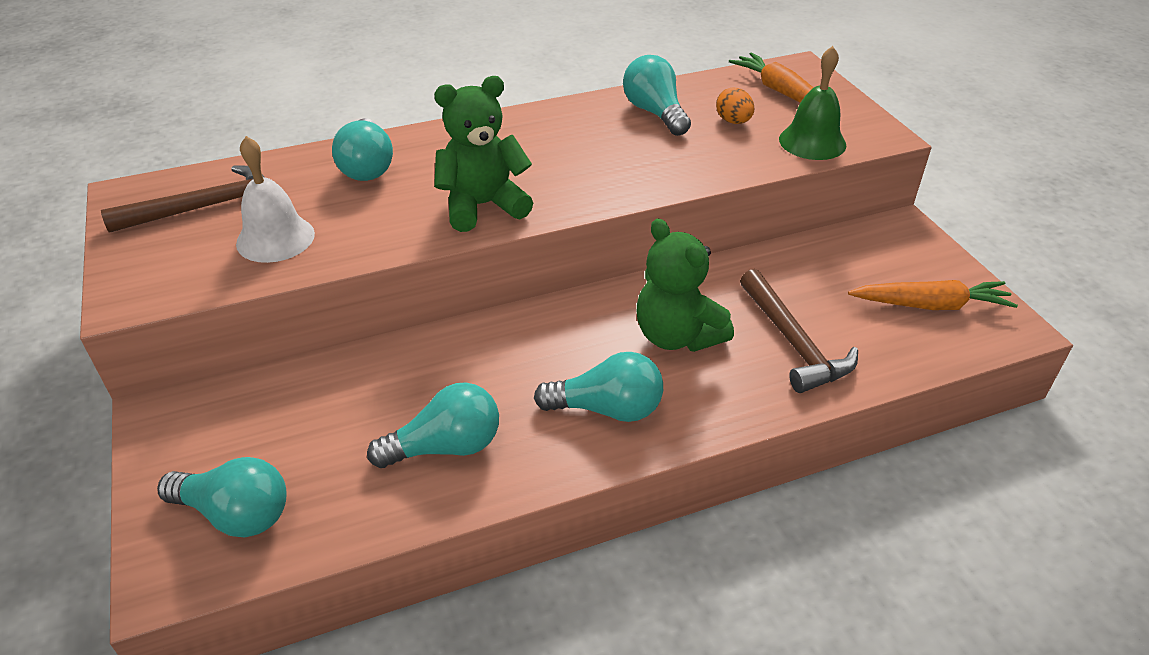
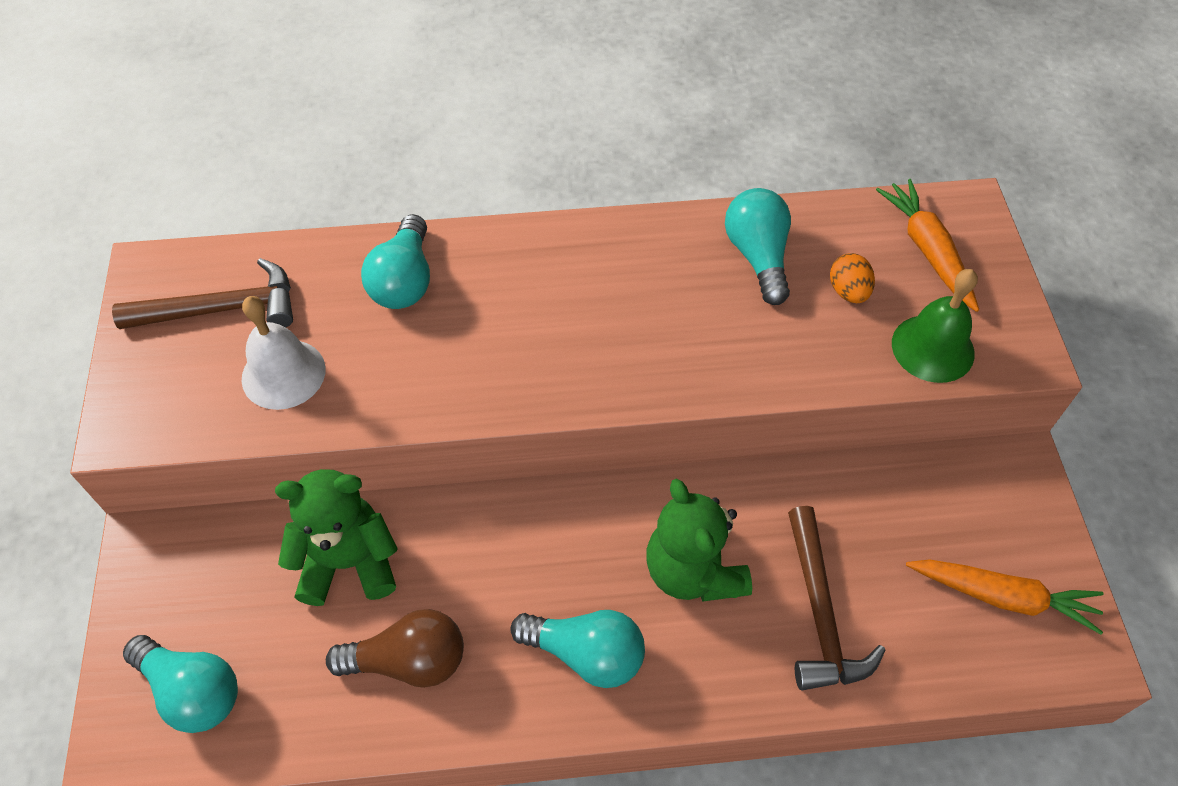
camera: 15 degrees right, 15 degrees up
(446, 447) = (409, 661): turquoise light bulb -> brown light bulb
(482, 206) = (513, 372): green teddy bear -> green teddy bear (348, 562)

